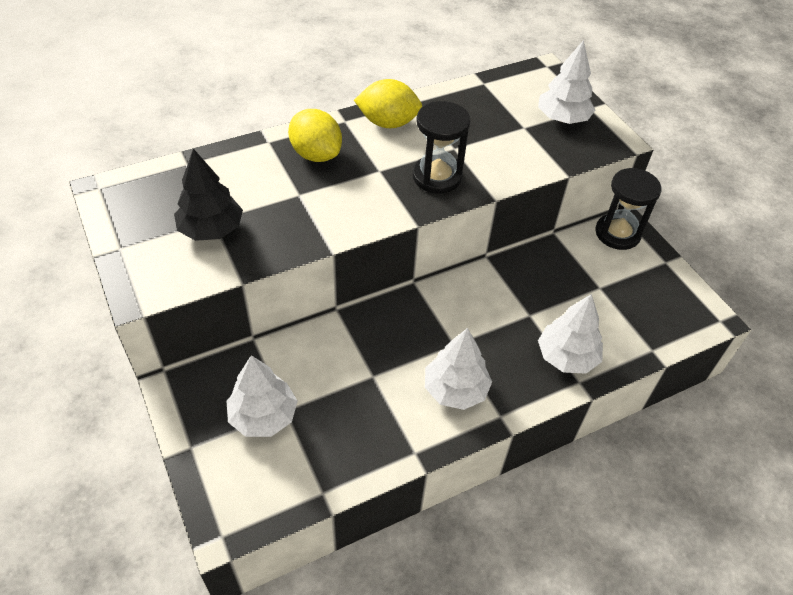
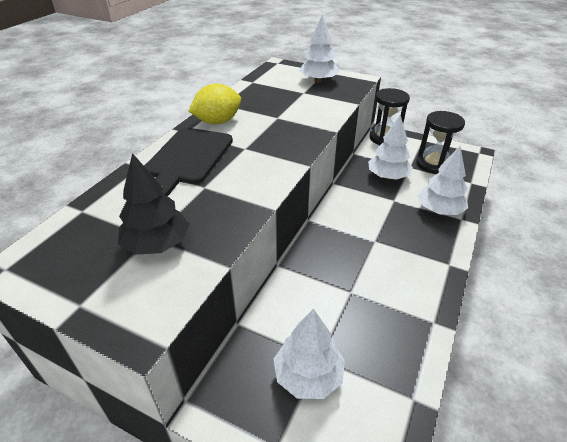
camera: 35 degrees left, 10 degrees down
(316, 154) = (187, 158): yellow lemon -> black cutting board
(437, 177) = (286, 135): black hourglass -> black hourglass (433, 164)
(455, 390) = (408, 266): white tree -> white tree (388, 176)

